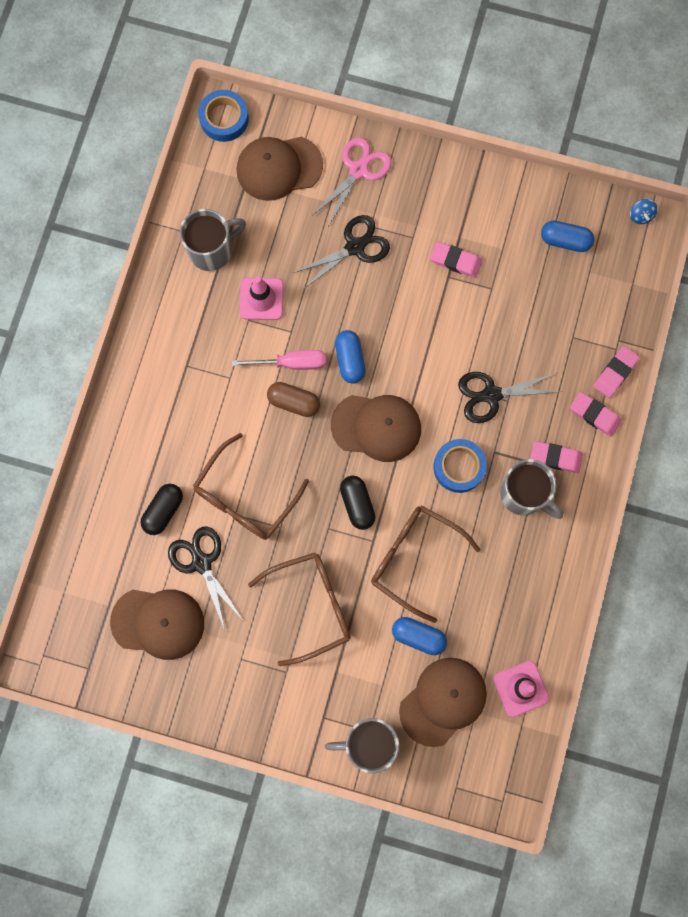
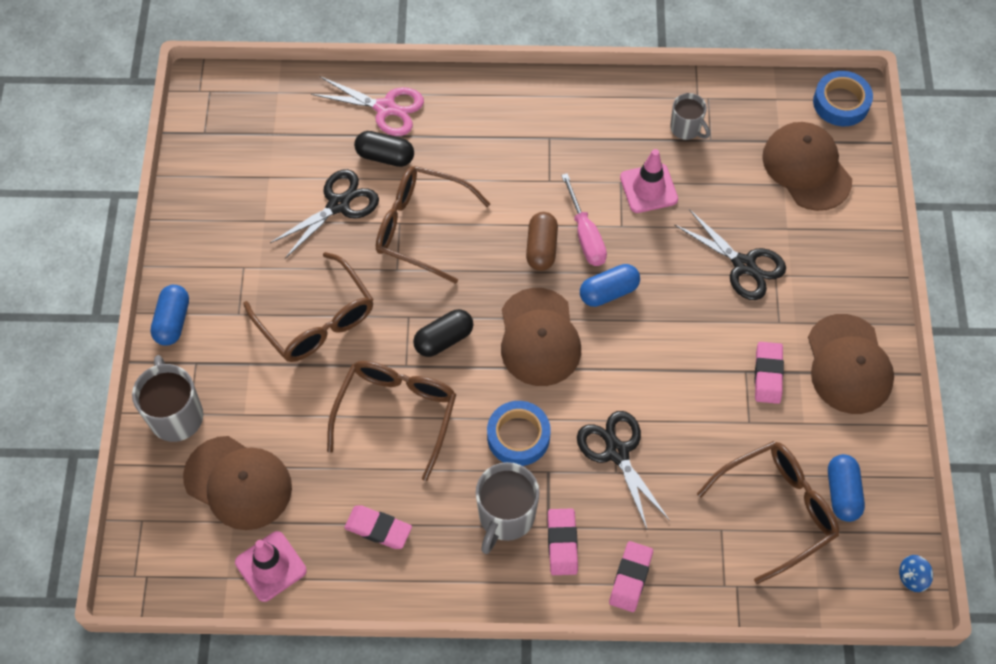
camera: 75 degrees right, 15 degrees down
(158, 623) = (265, 181): brown cap -> brown cap (848, 364)
(211, 250) = (686, 128): grey mug -> grey mug, size x0.62
(358, 170) = (837, 247): pink scissors -> pink scissors (385, 108)
(418, 636) = (307, 439): blue capsule -> blue capsule (173, 321)
(567, 291) = (777, 509): none -> brown glasses
(615, 373) = (693, 591): pink eraser -> pink eraser (378, 529)

